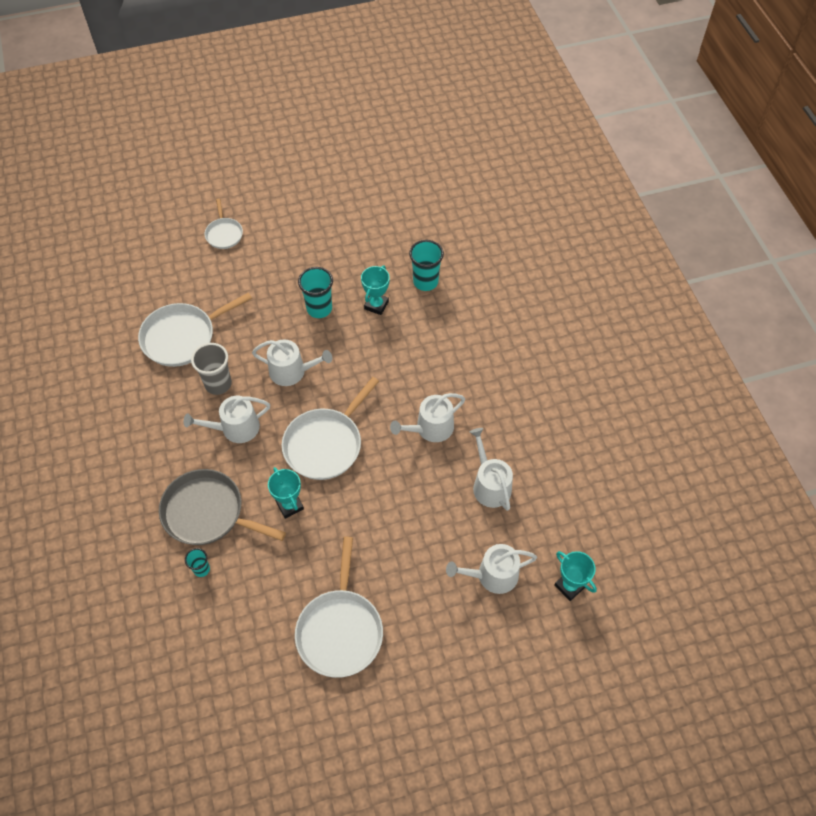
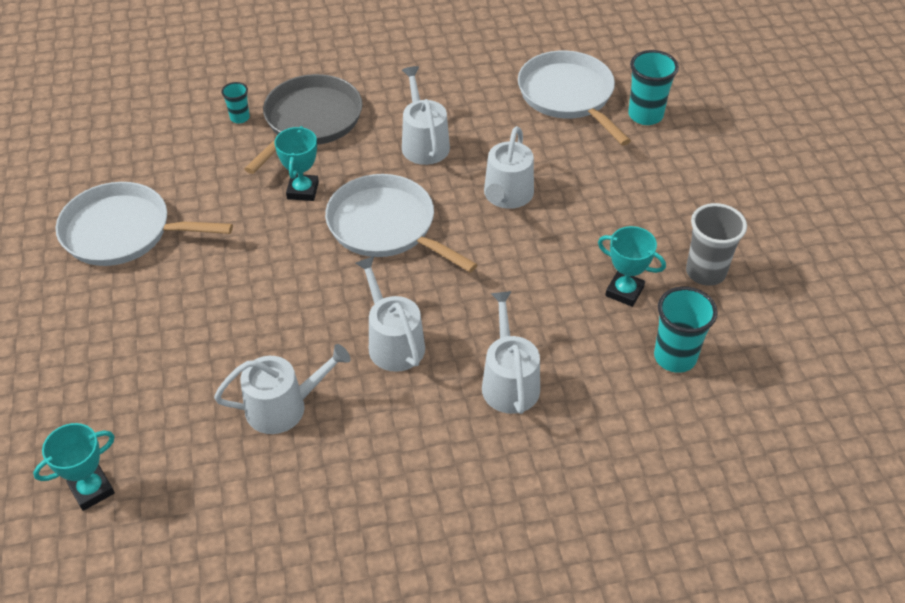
camera: 95 degrees right, 10 degrees down
(218, 384) = (492, 127): grey cup -> grey cup (705, 272)
(224, 234) = (749, 130): white pan -> none
(289, 505) = (303, 190): turquoise trophy -> turquoise trophy turned 60 degrees counterclockwise
(319, 308) = (616, 226): turquoise cup -> turquoise cup (645, 115)
(492, 575) = (140, 394): white watering can -> white watering can (509, 382)

